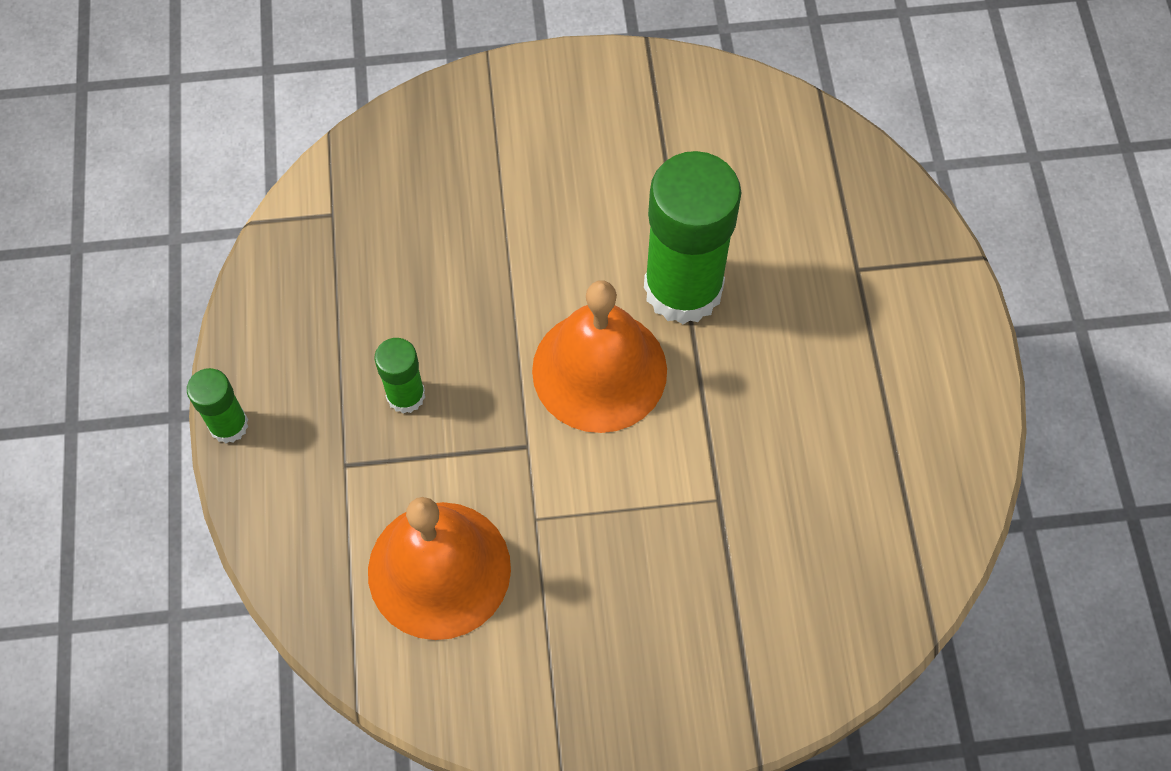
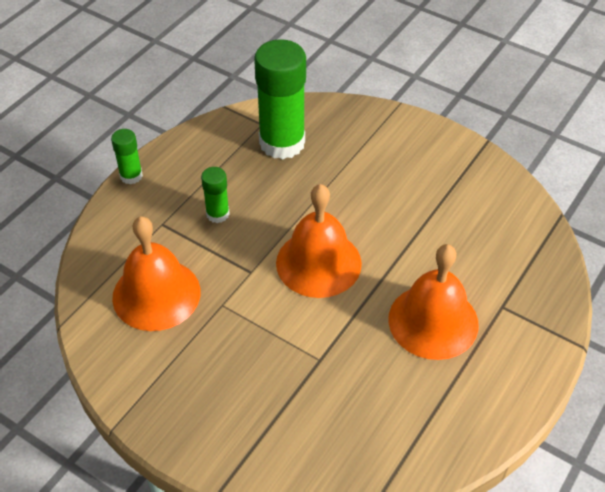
camera: 40 degrees right, 15 degrees down
(683, 289) = (397, 255): green glue stick -> green glue stick (282, 143)
(800, 348) = (433, 321): none -> orange bell

